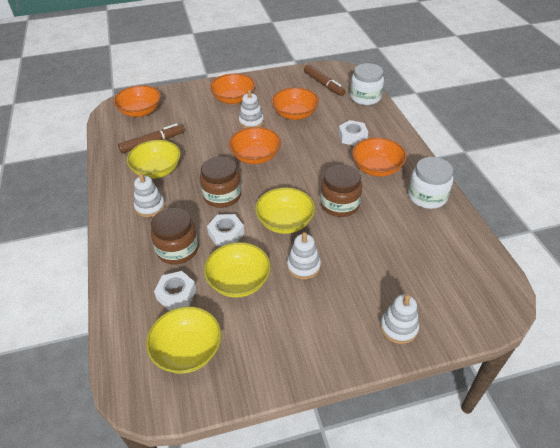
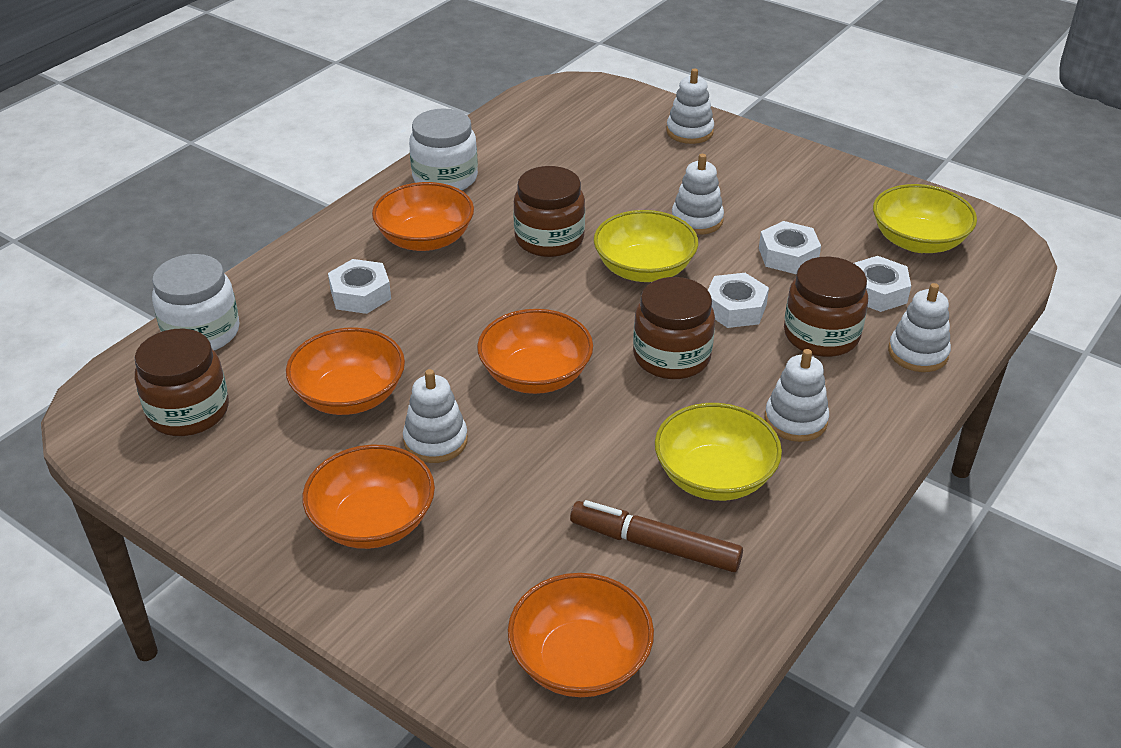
camera: 130 degrees left, 5 degrees down
(128, 273) = (918, 353): none -> white stacking toy
(239, 281) = (788, 255): yellow bowl -> white nut
(324, 84) = (188, 411): brown marker -> brown jar

